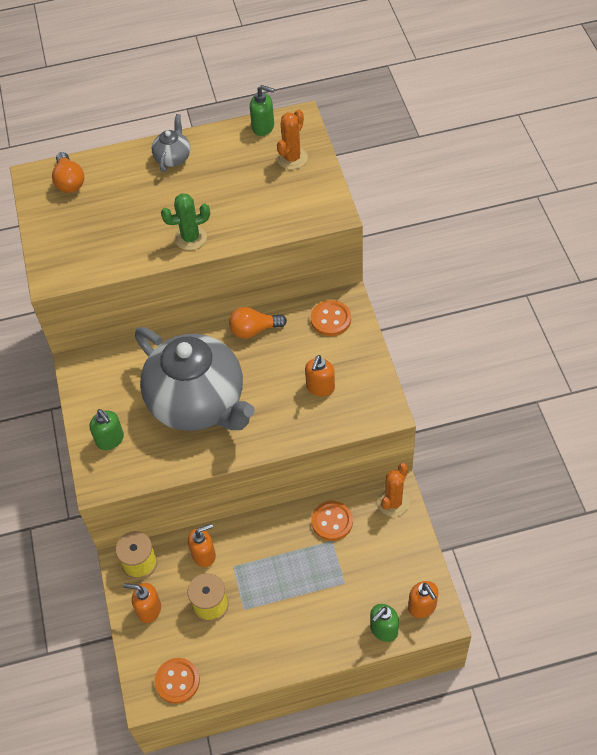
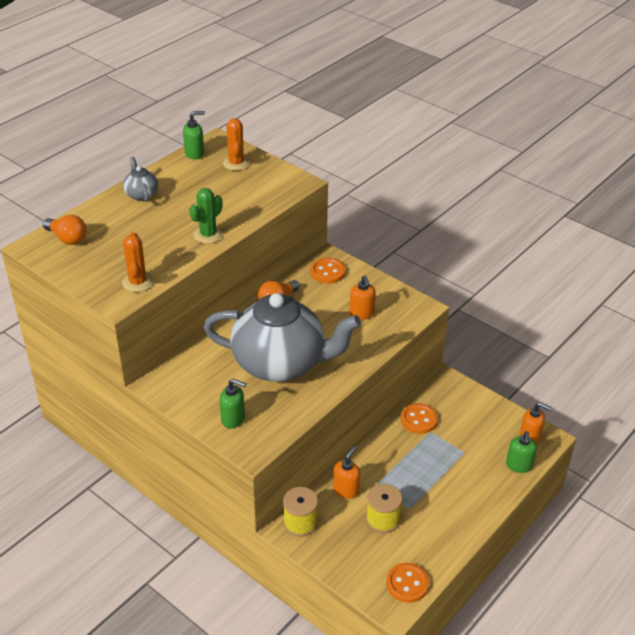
camera: 40 degrees left, 15 degrees down
(149, 609) = (338, 549): orange soap dispenser -> none
(393, 503) = (449, 387): orange cactus -> orange cactus (137, 282)

